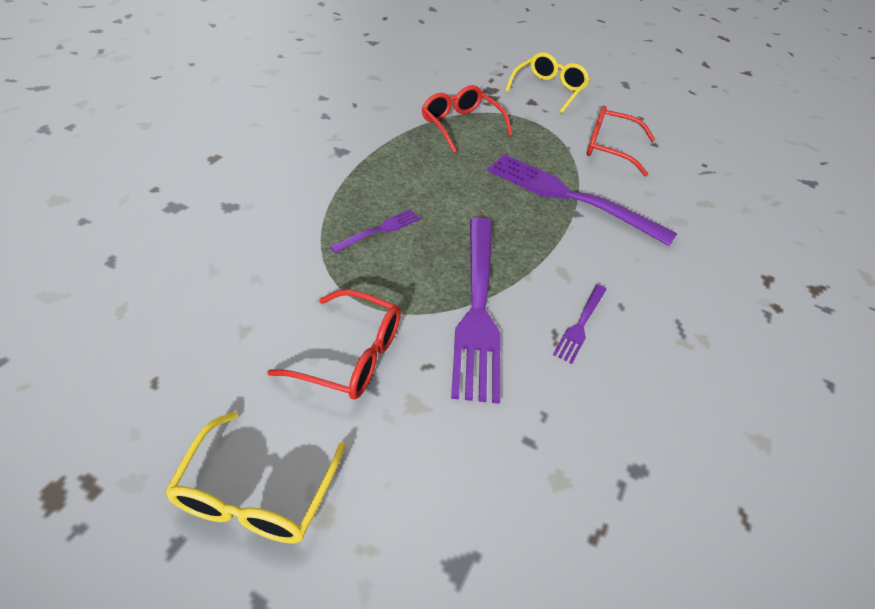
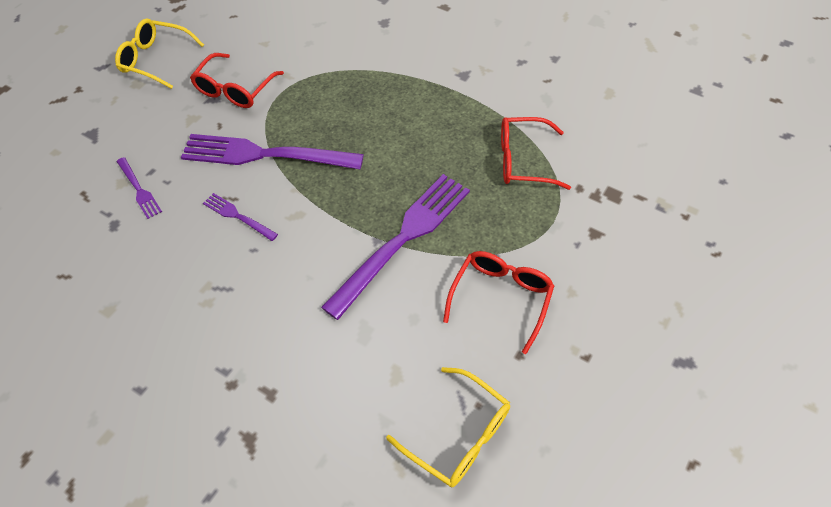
camera: 100 degrees right, 10 degrees up
(379, 230) = (355, 100): purple fork -> purple fork (139, 189)
(461, 126) = (523, 160): red glasses -> red glasses turned 150 degrees counterclockwise
(548, 90) = (632, 256): yellow glasses -> yellow glasses (458, 434)

